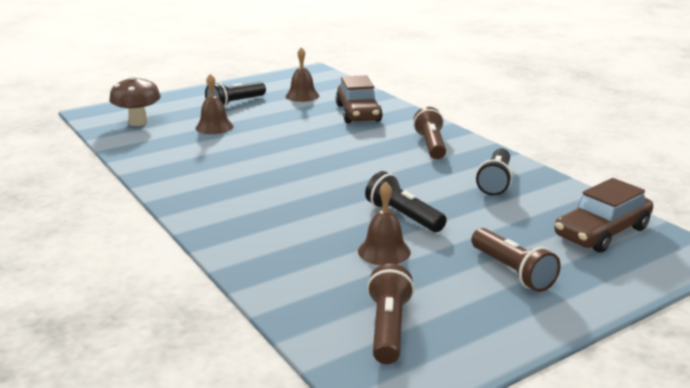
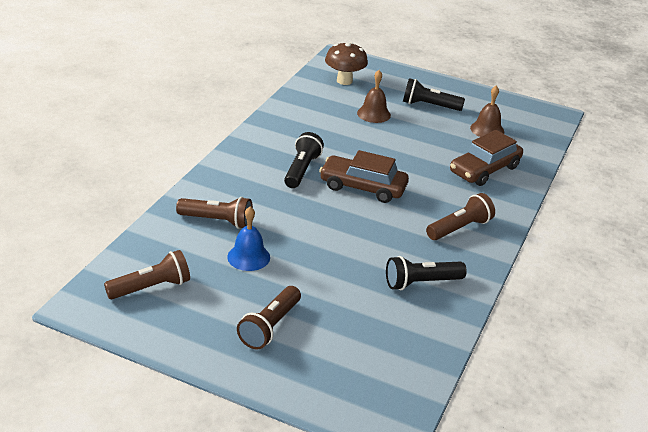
camera: 55 degrees right, 10 degrees up
(301, 251) = (217, 221): none -> brown flashlight
(384, 251) = (248, 257): brown bell -> blue bell
(403, 216) = (310, 250): black flashlight -> black flashlight (302, 170)
(601, 232) = (381, 364): brown car -> brown car (363, 187)

